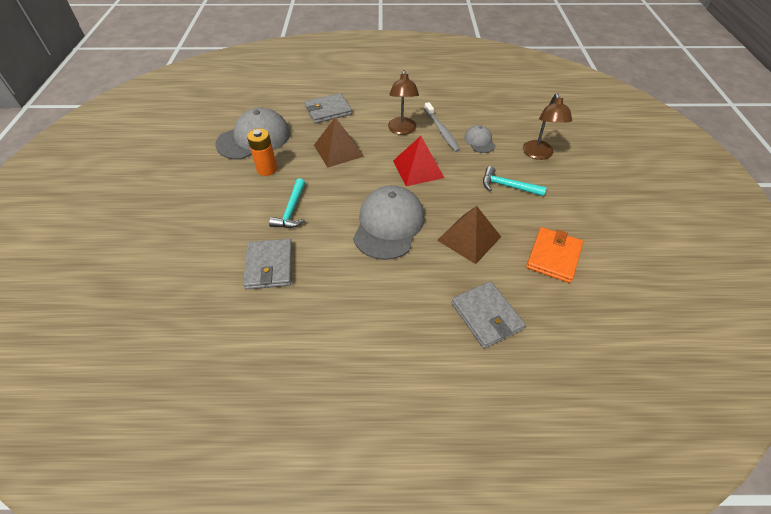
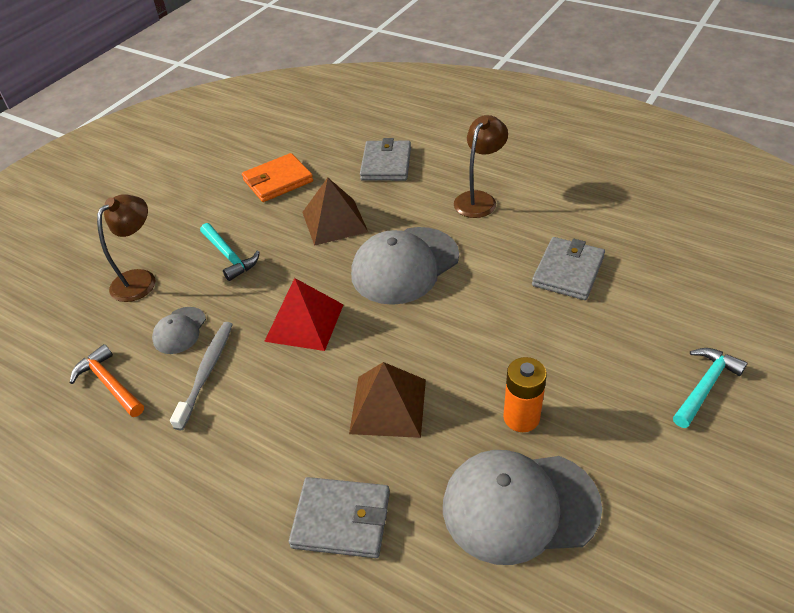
camera: 145 degrees left, 5 degrees down
(291, 210) = (513, 329): turquoise hammer -> turquoise hammer (705, 386)
(402, 130) = (259, 402): brown lamp -> brown lamp (479, 199)
(480, 112) = (109, 383): none -> orange hammer

